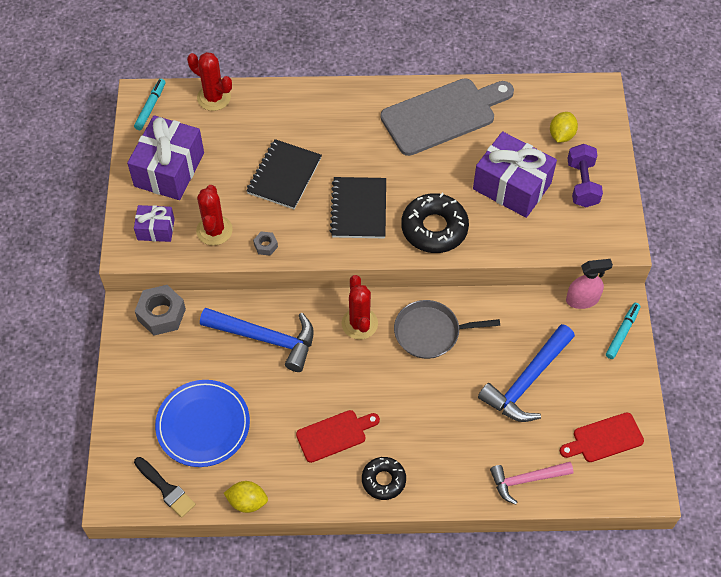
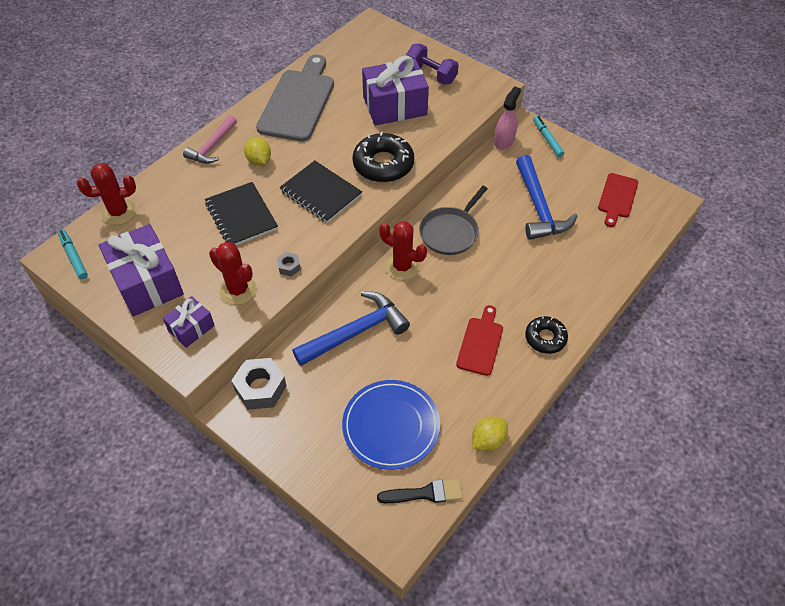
camera: 50 degrees left, 5 degrees down
(526, 480) = (614, 257): pink hammer -> pink hammer (212, 146)
(561, 135) = (383, 60): yellow lemon -> yellow lemon (259, 160)

